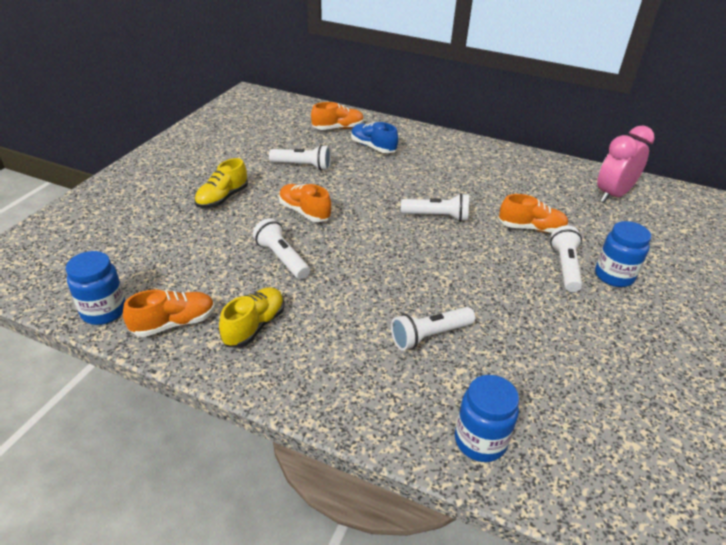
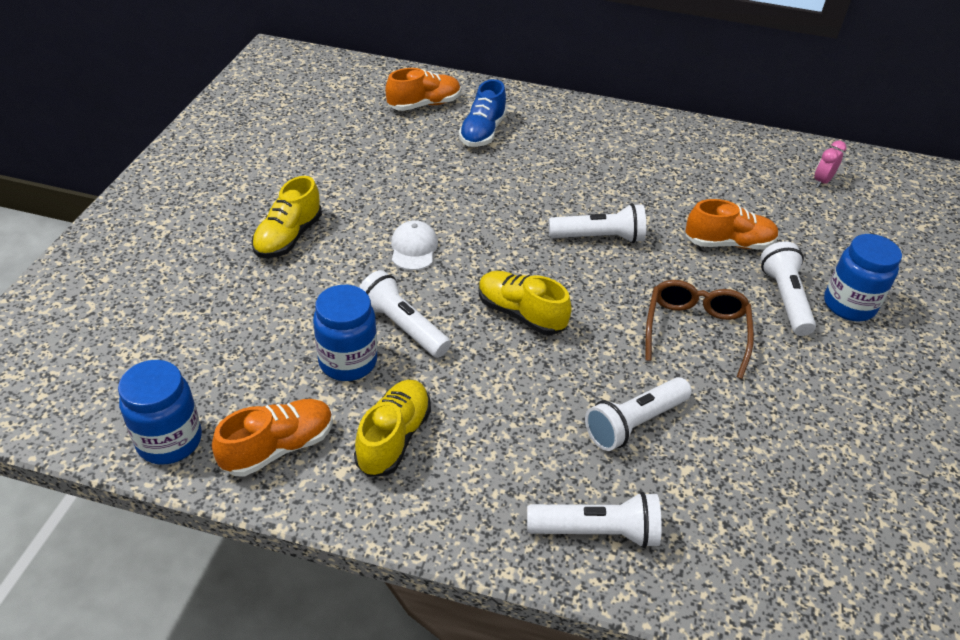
camera: 10 degrees left, 5 degrees up
(302, 166) = (390, 173): white flashlight -> white flashlight (596, 532)
(304, 212) = (414, 248): orange shoe -> white cap
(367, 258) = (520, 314): none -> yellow shoe
(373, 147) = (482, 132): blue shoe -> blue shoe turned 105 degrees counterclockwise
(480, 441) = (735, 567): blue jar -> blue jar (348, 362)
(491, 281) = (695, 331): none -> brown glasses
(612, 195) = (822, 181): pink clock -> pink clock, size x0.45

